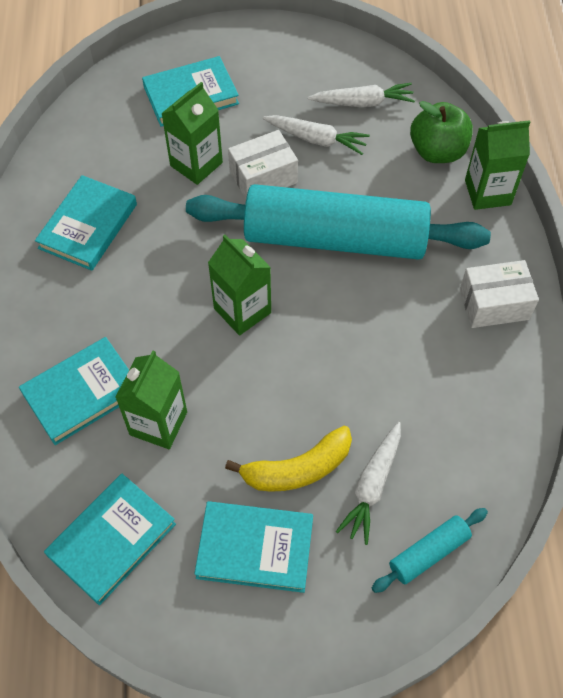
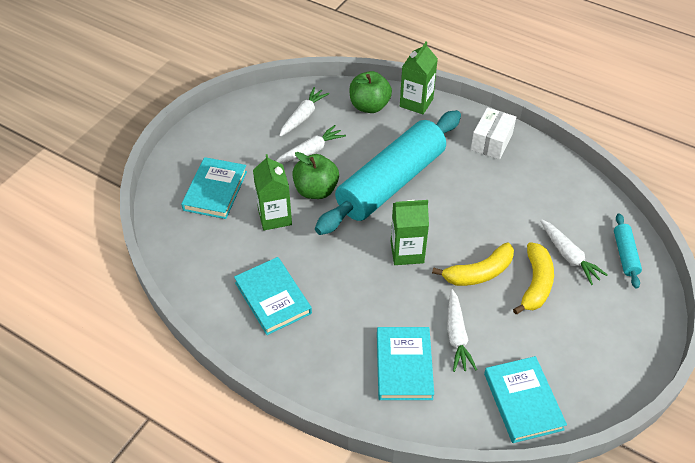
camera: 55 degrees left, 10 degrees down
(158, 423) = (456, 335): green carton -> white carrot
(255, 548) = (574, 331): turquoise book -> none
(263, 177) = (316, 190): white box -> green apple
(268, 399) = (479, 272): none -> yellow banana

